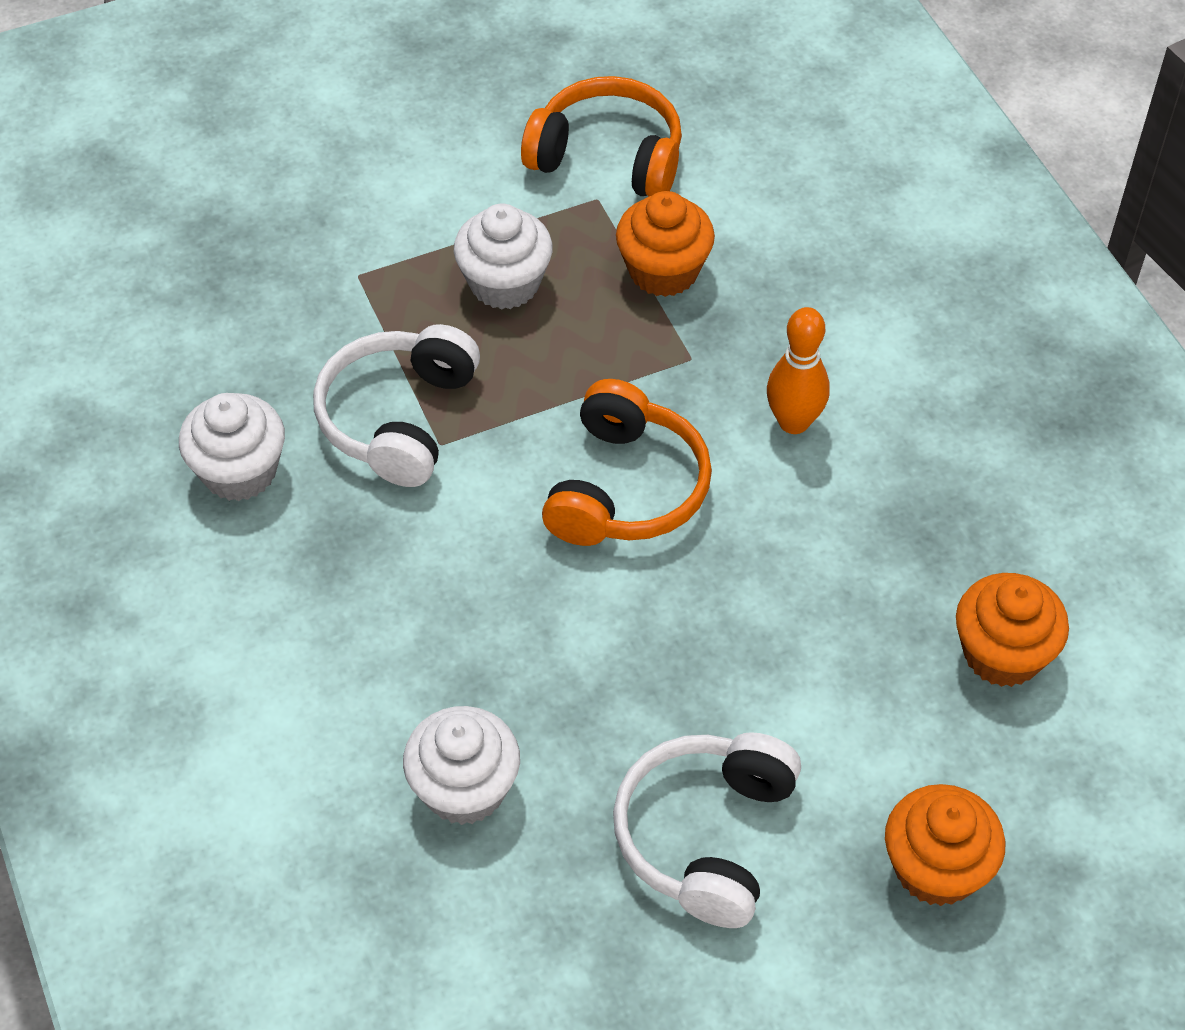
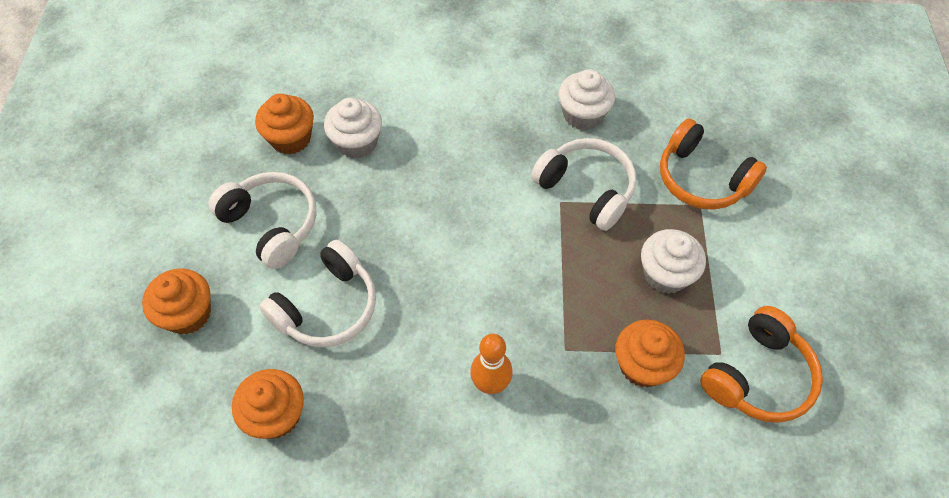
camera: 115 degrees right, 5 degrees up
(510, 907) = (291, 138): none -> orange cupcake
(626, 488) = (488, 275): orange headphones -> orange headphones (702, 178)
(803, 673) = (327, 307): none -> white headphones

